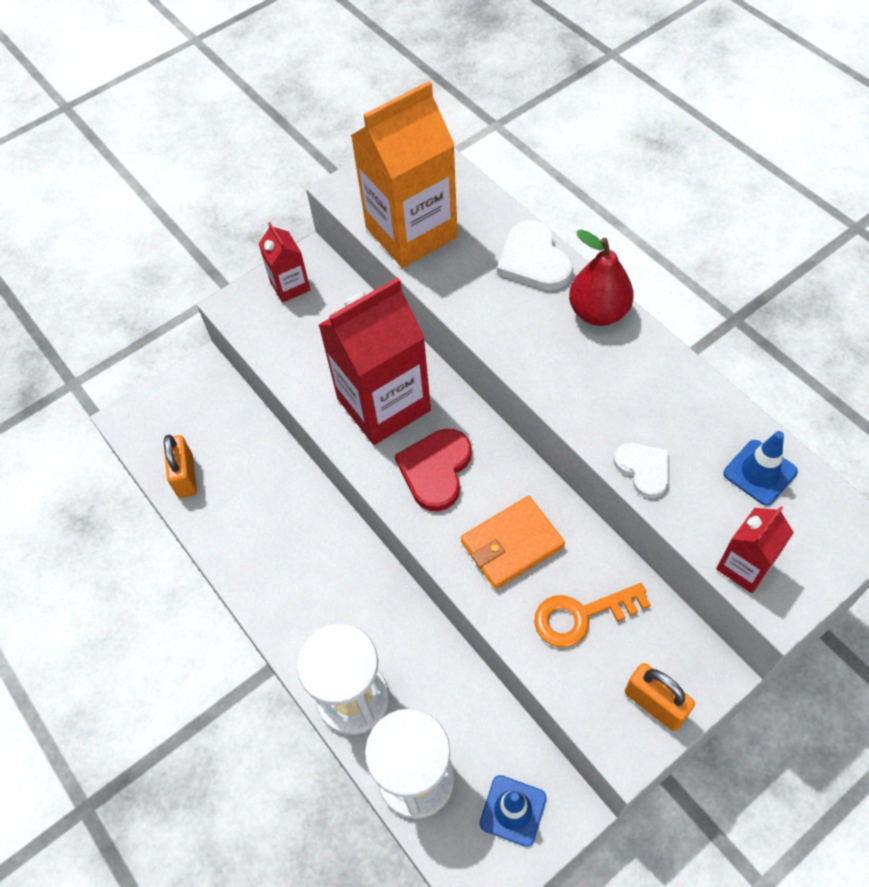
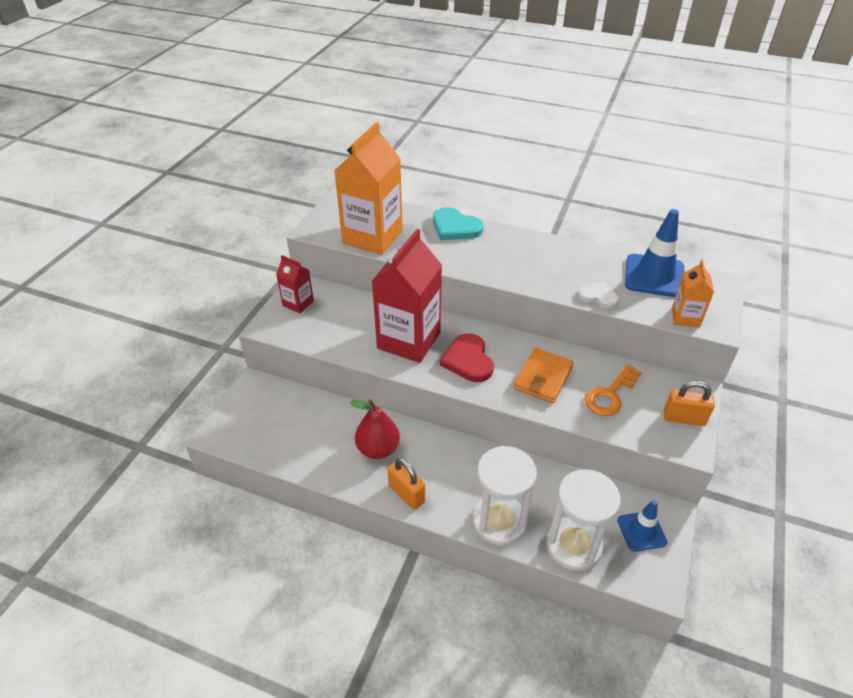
camera: 35 degrees left, 15 degrees down
(186, 476) = (286, 449): orange padlock -> orange padlock (406, 494)
(533, 260) = (455, 227): white heart -> turquoise heart
(598, 312) = (511, 238): red pear -> red pear (378, 449)
(744, 566) = (685, 318): red carton -> orange carton
(760, 472) = (654, 276): blue traffic cone -> blue traffic cone, size x1.67

